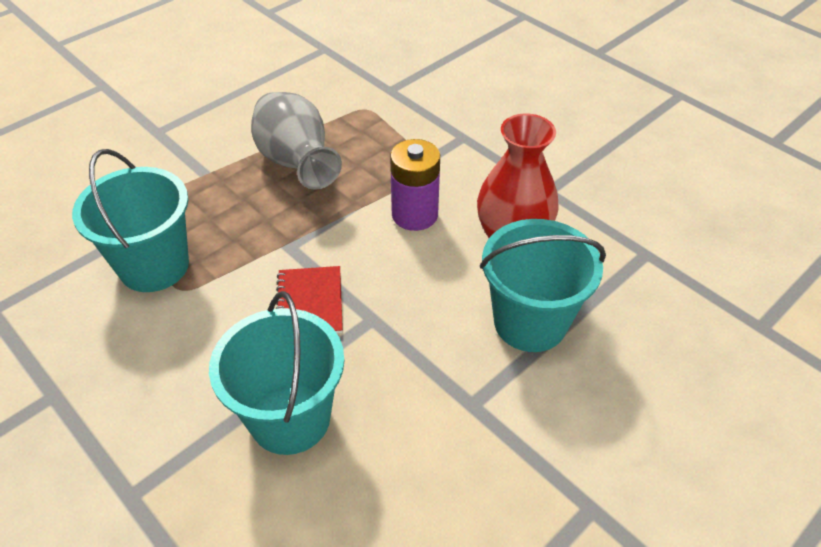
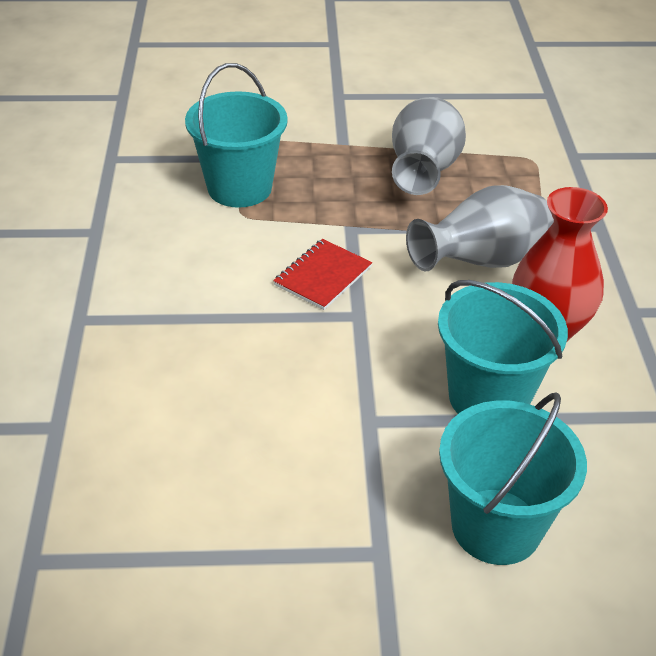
camera: 40 degrees right, 5 degrees down
(290, 418) = (225, 341): turquoise bucket -> turquoise bucket (496, 526)
(414, 214) = (481, 262): purple battery -> grey vase

